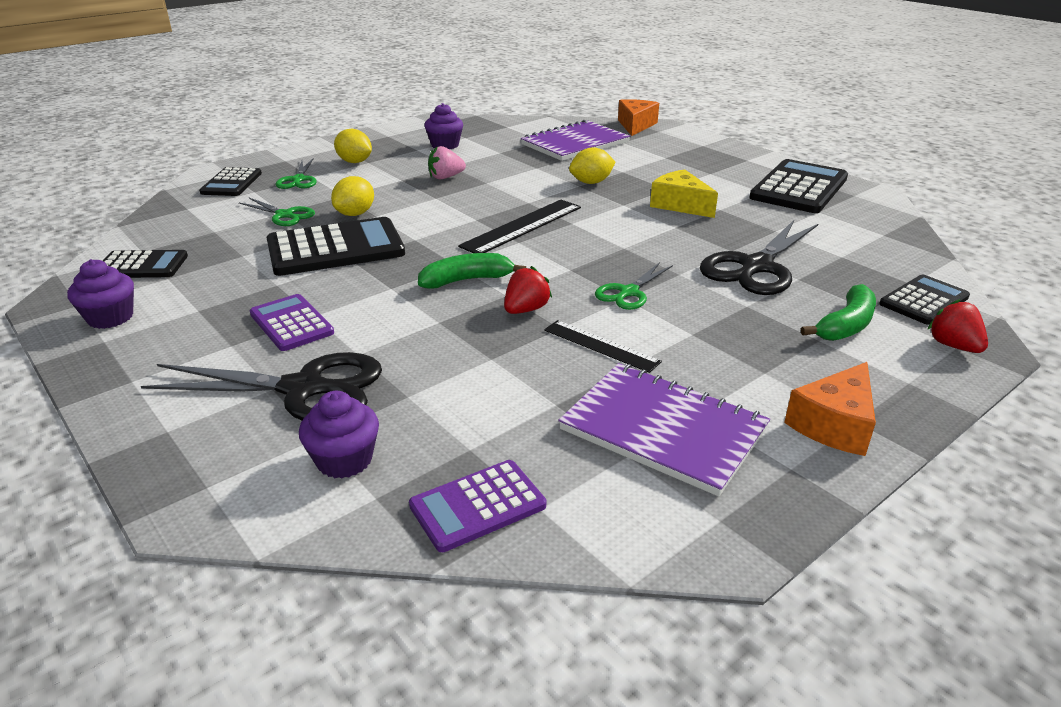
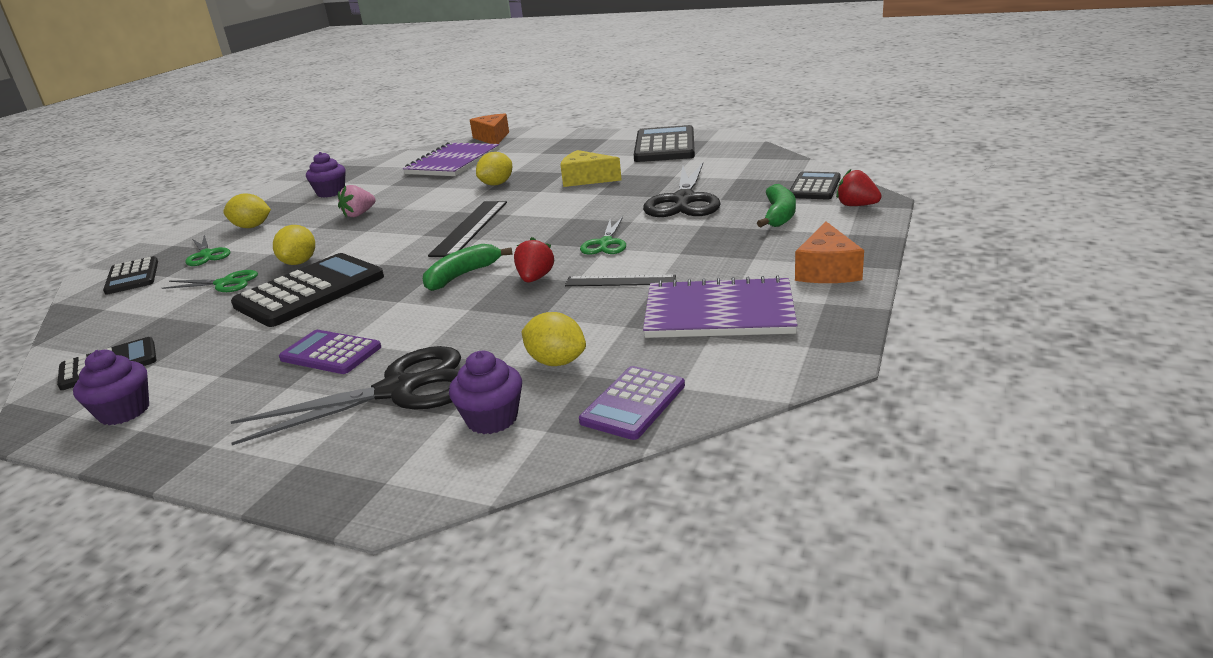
camera: 25 degrees left, 5 degrees down
(456, 419) = (556, 362): none -> yellow lemon

